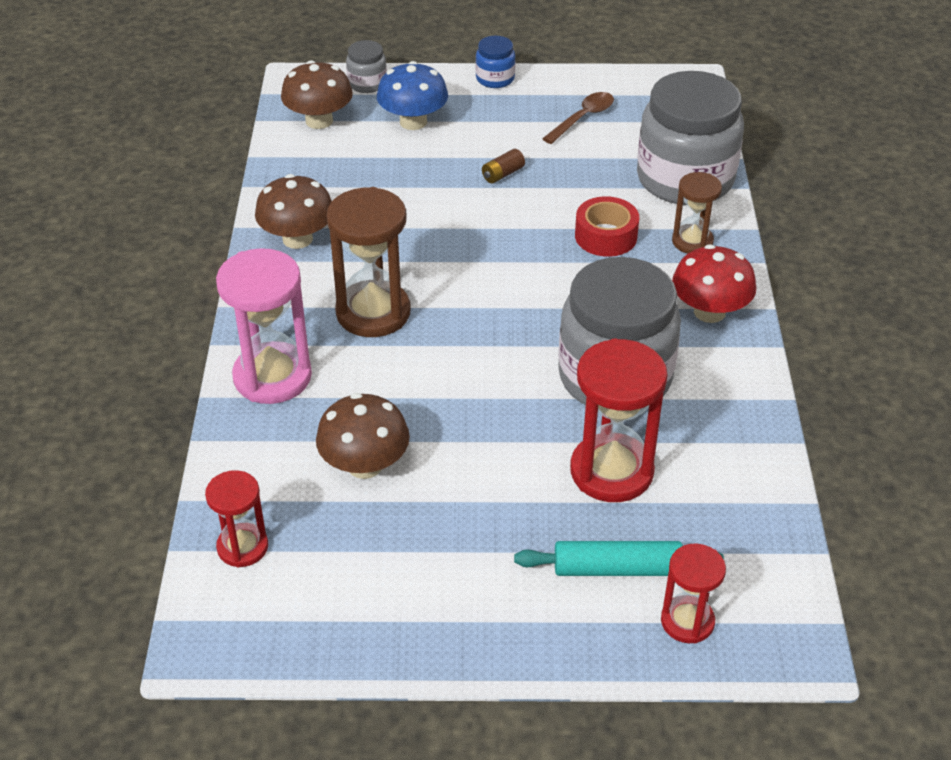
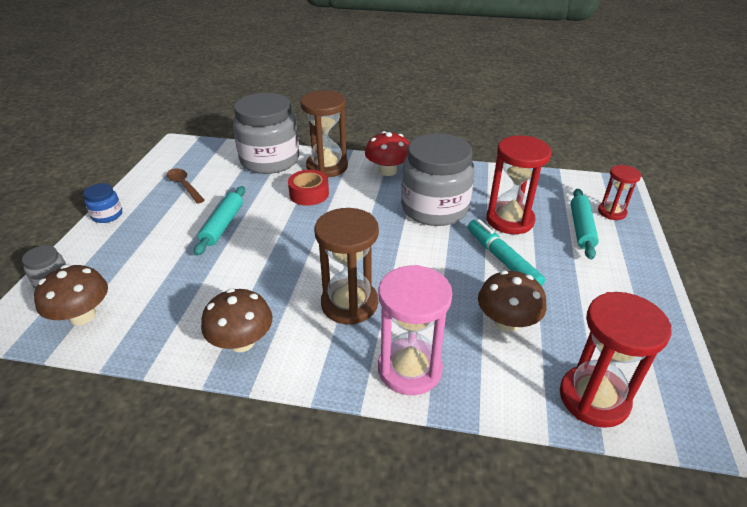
camera: 80 degrees left, 5 degrees down
(242, 547) = (594, 398): red hourglass -> red hourglass, size x1.71
(413, 122) = (128, 261): blue mushroom -> none
(501, 461) = (502, 259): none -> turquoise marker
(502, 174) = (223, 225): brown battery -> turquoise rolling pin
(692, 241) = (327, 167): brown hourglass -> brown hourglass, size x1.71

